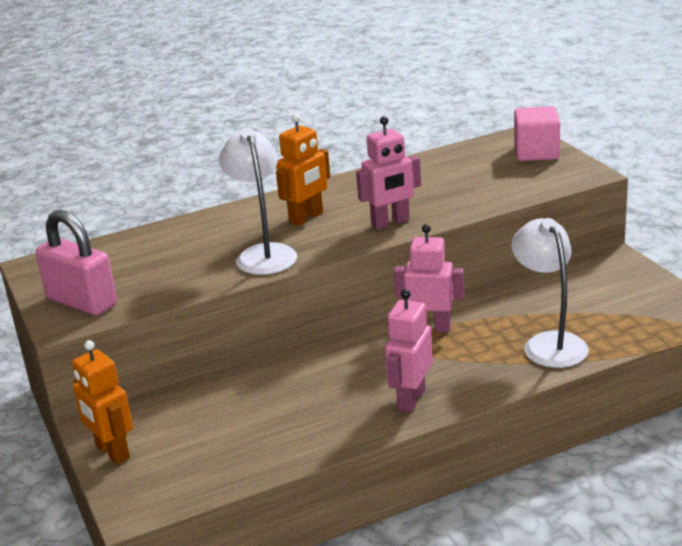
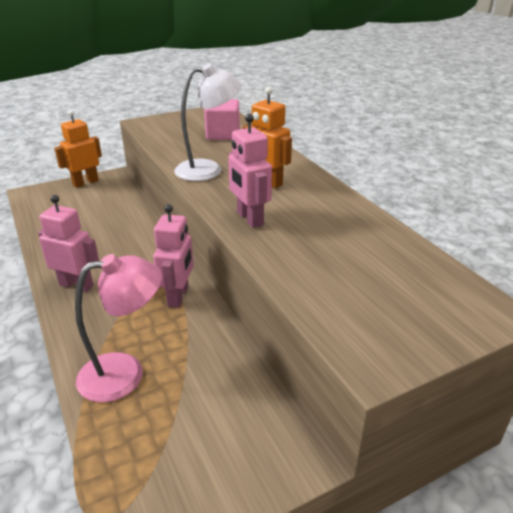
camera: 85 degrees right, 5 degrees up
(82, 302) = (166, 124): pink padlock -> none
(536, 153) = (436, 320): pink cube -> pink cube (223, 134)
(549, 343) = (125, 373): white lamp -> pink lamp

